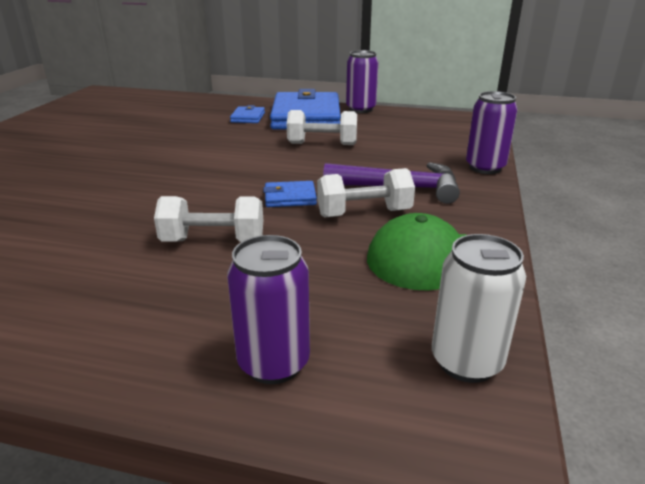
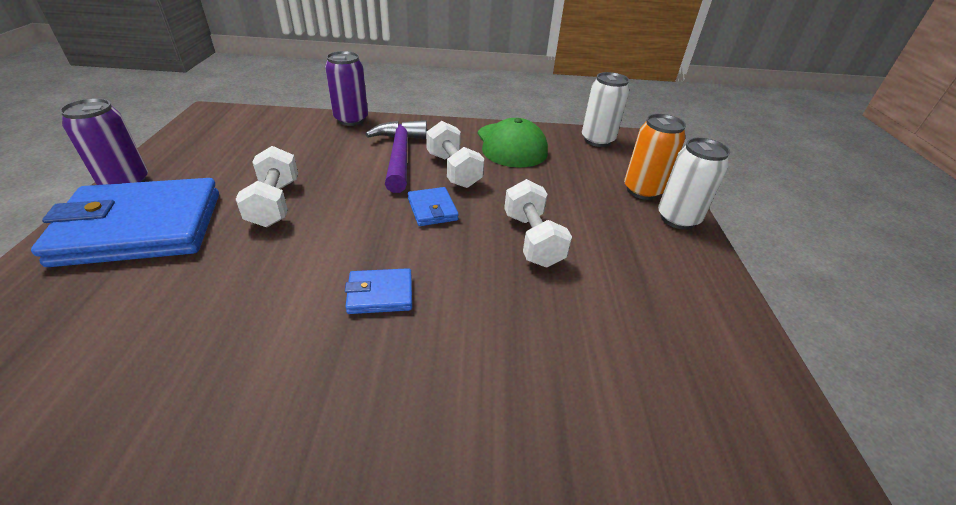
camera: 105 degrees left, 10 degrees up
(182, 376) = (677, 218): none -> white can
(248, 117) = (110, 293): blue wallet -> blue wallet (380, 294)
(273, 363) = (642, 190): purple can -> orange can

